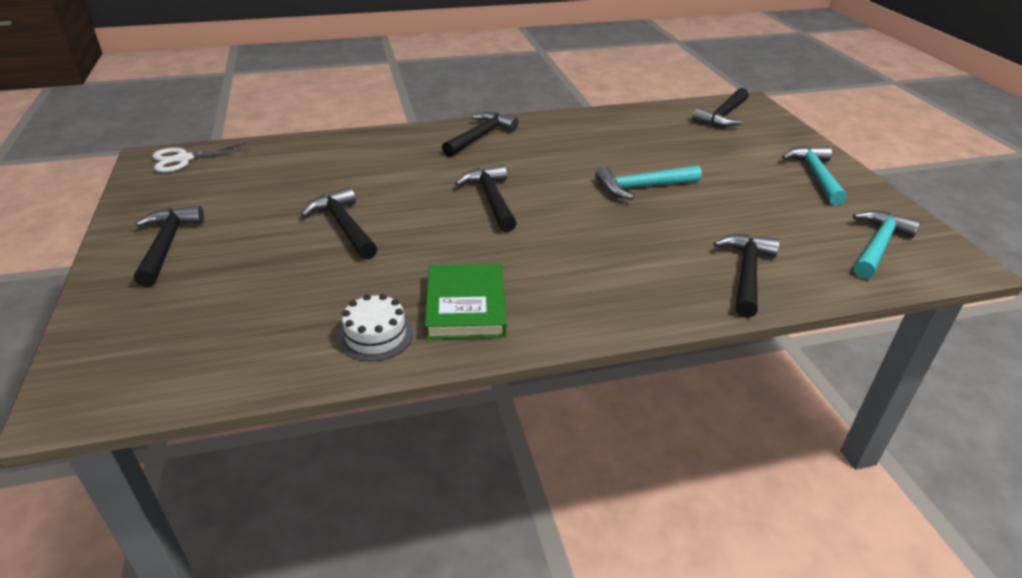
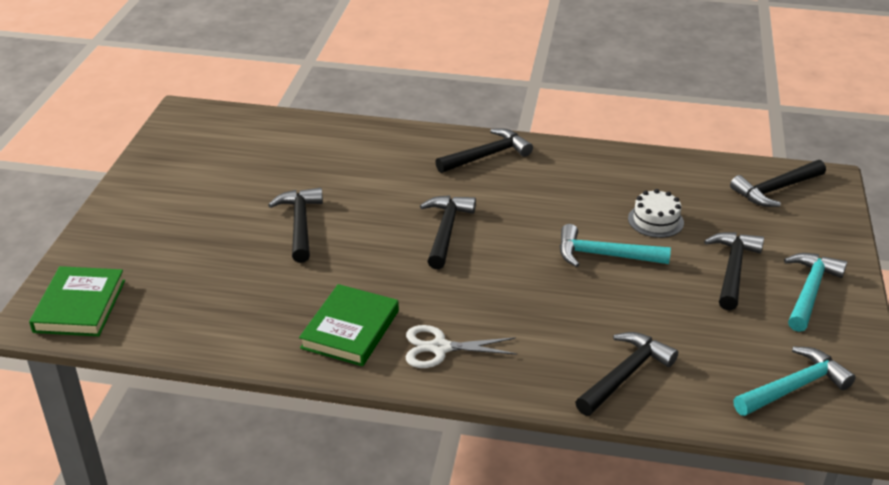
camera: 25 degrees right, 0 degrees up
(125, 370) = (80, 306): none -> green book
(167, 245) = (155, 205): black hammer -> black hammer (732, 269)
(184, 159) = (208, 119): white scissors -> white scissors (440, 348)
(376, 335) = (264, 333): white cake -> white cake (655, 220)

